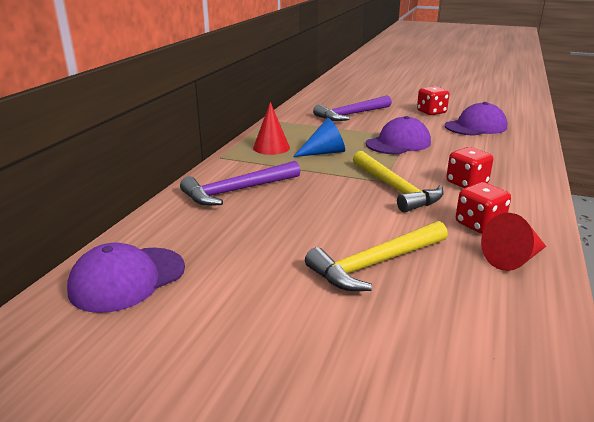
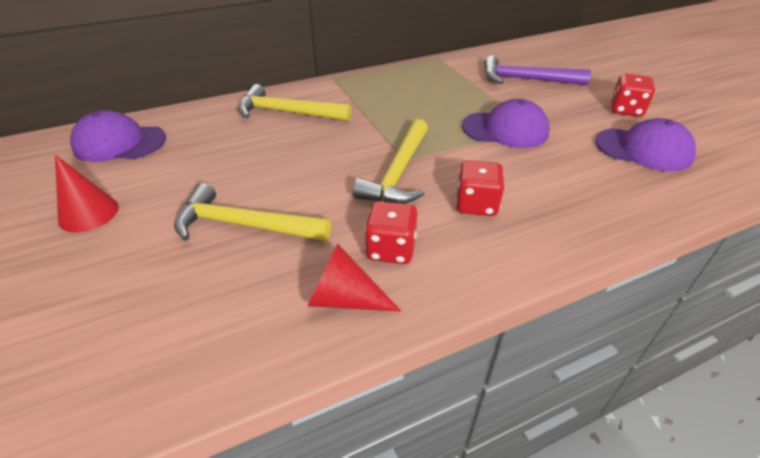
camera: 45 degrees right, 15 degrees up
(236, 191) = (286, 112): purple hammer -> yellow hammer
(271, 147) = (385, 85): red cone -> red cone (88, 213)
(324, 153) = (416, 108): blue cone -> none

